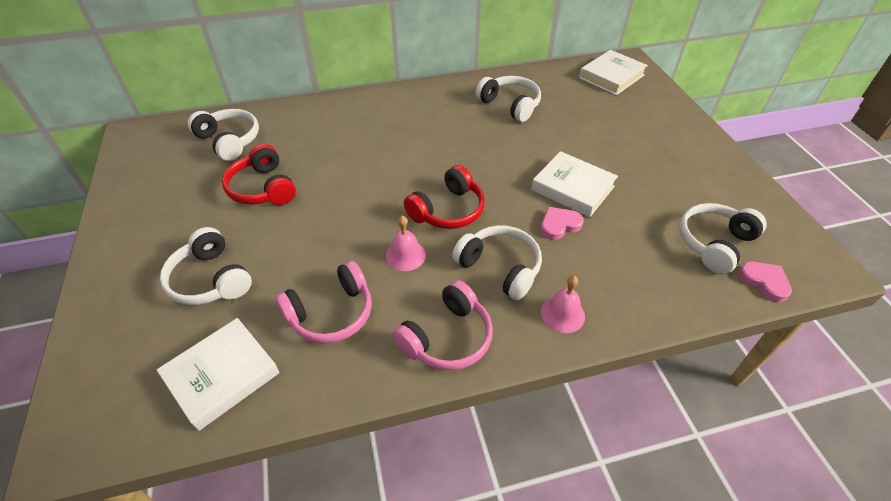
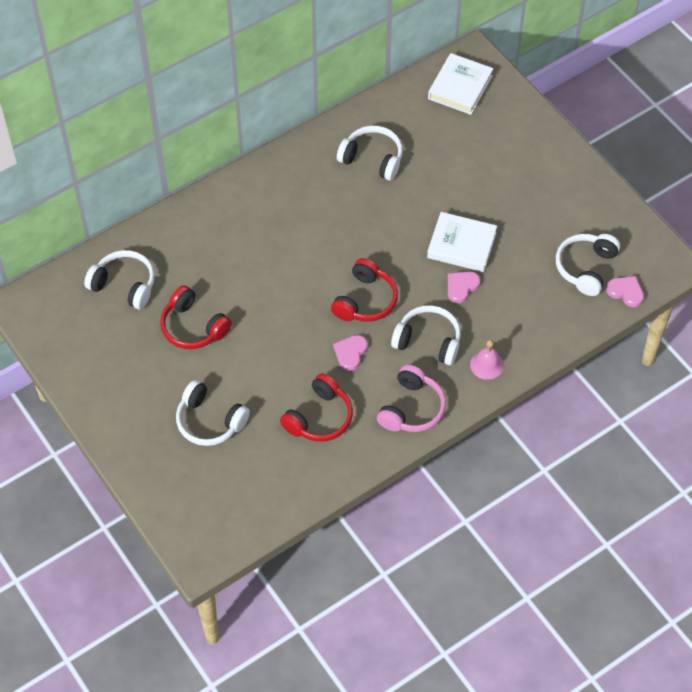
camera: 20 degrees left, 10 degrees up
(222, 376) = (270, 484): white book -> none
(331, 313) = (319, 417): pink headphones -> red headphones
(405, 255) = (350, 353): pink bell -> pink heart

